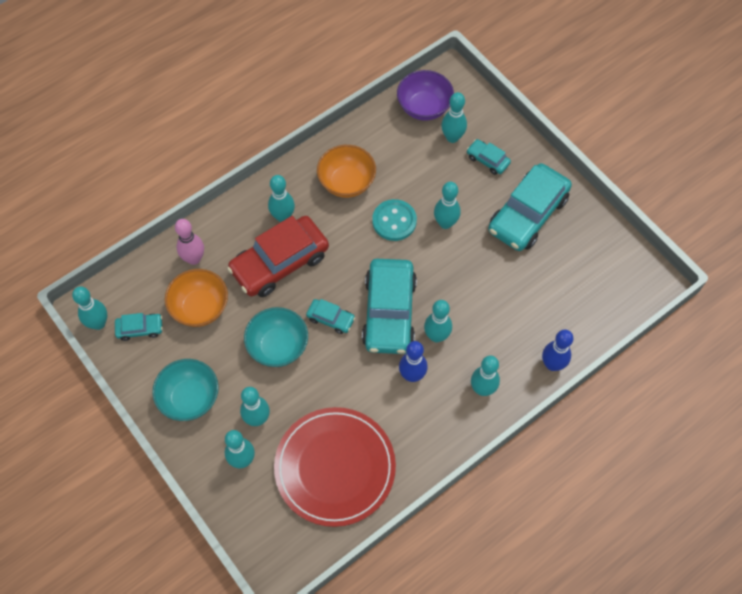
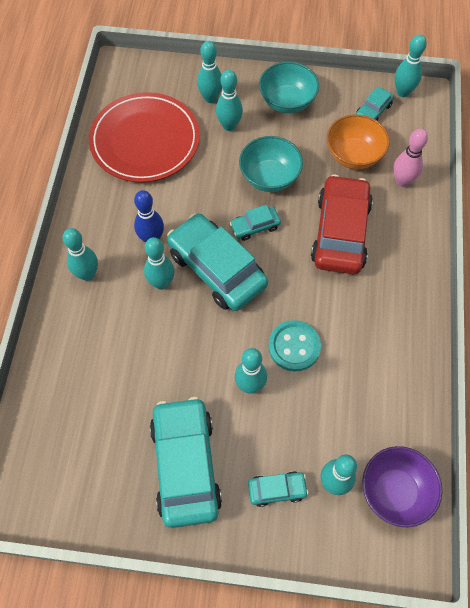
camera: 135 degrees right, 0 degrees up
(283, 217) = (383, 268): turquoise bowling pin -> none
(346, 182) = (371, 344): orange bowl -> none
(552, 364) = (46, 341): blue bowling pin -> none

